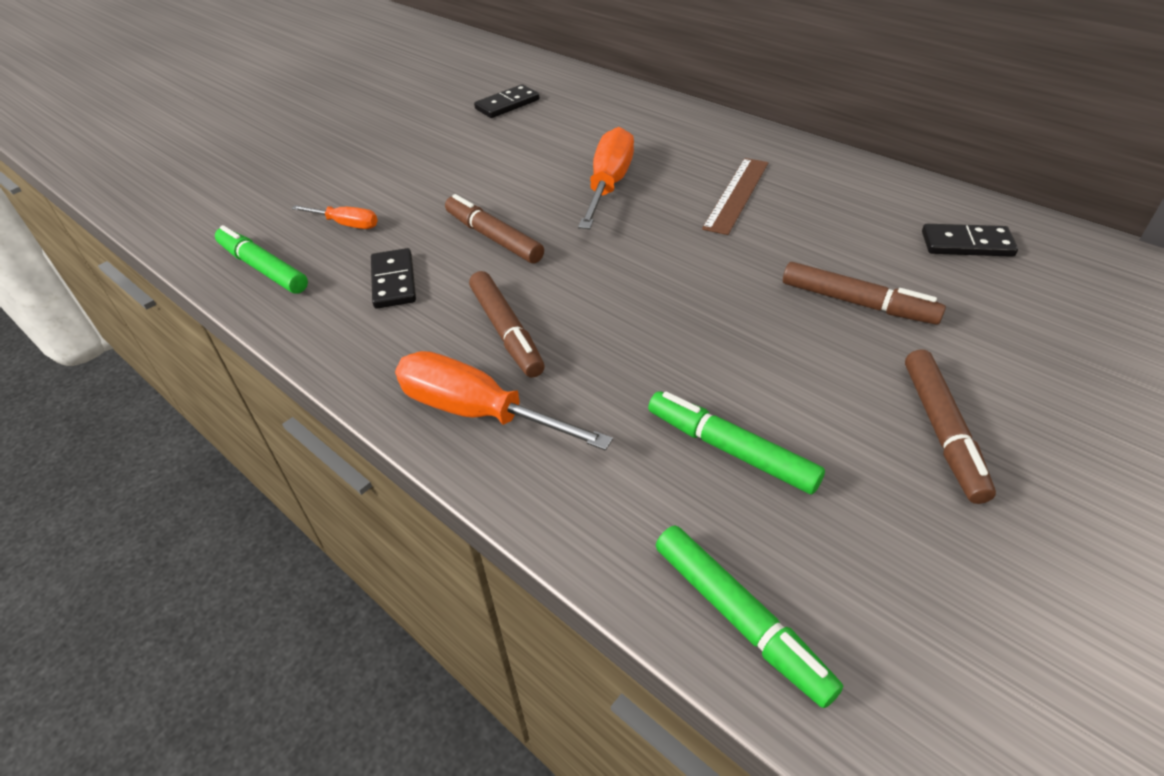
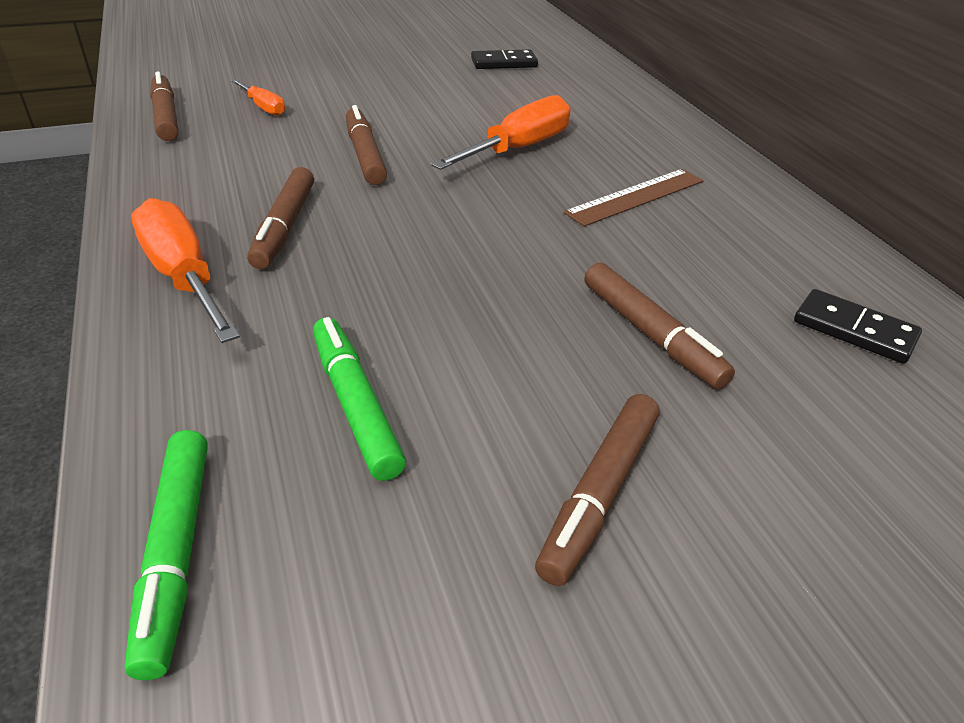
camera: 25 degrees right, 5 degrees down
(263, 268) = (166, 116): green marker -> brown marker
(394, 281) = (246, 158): black domino -> none

